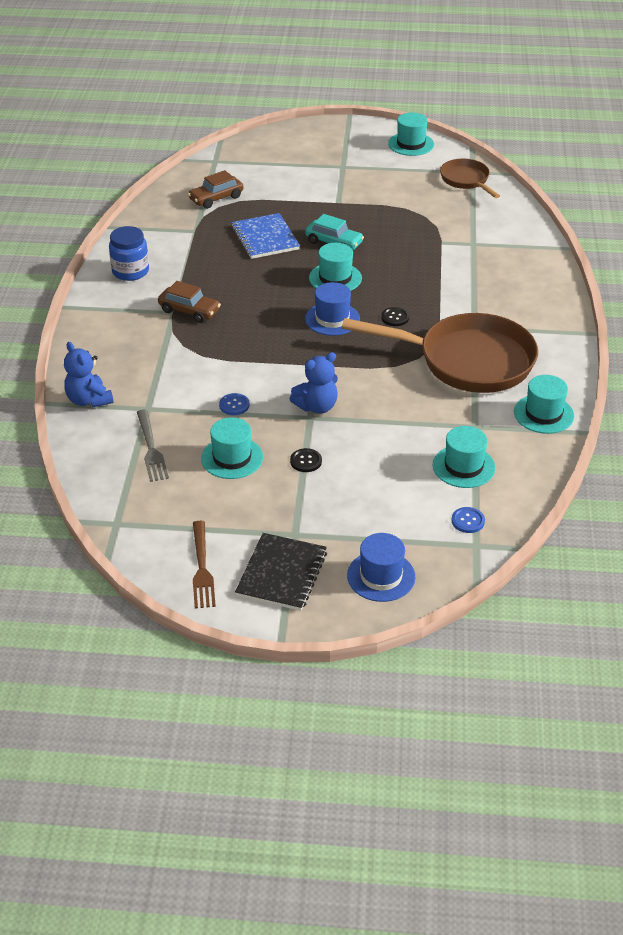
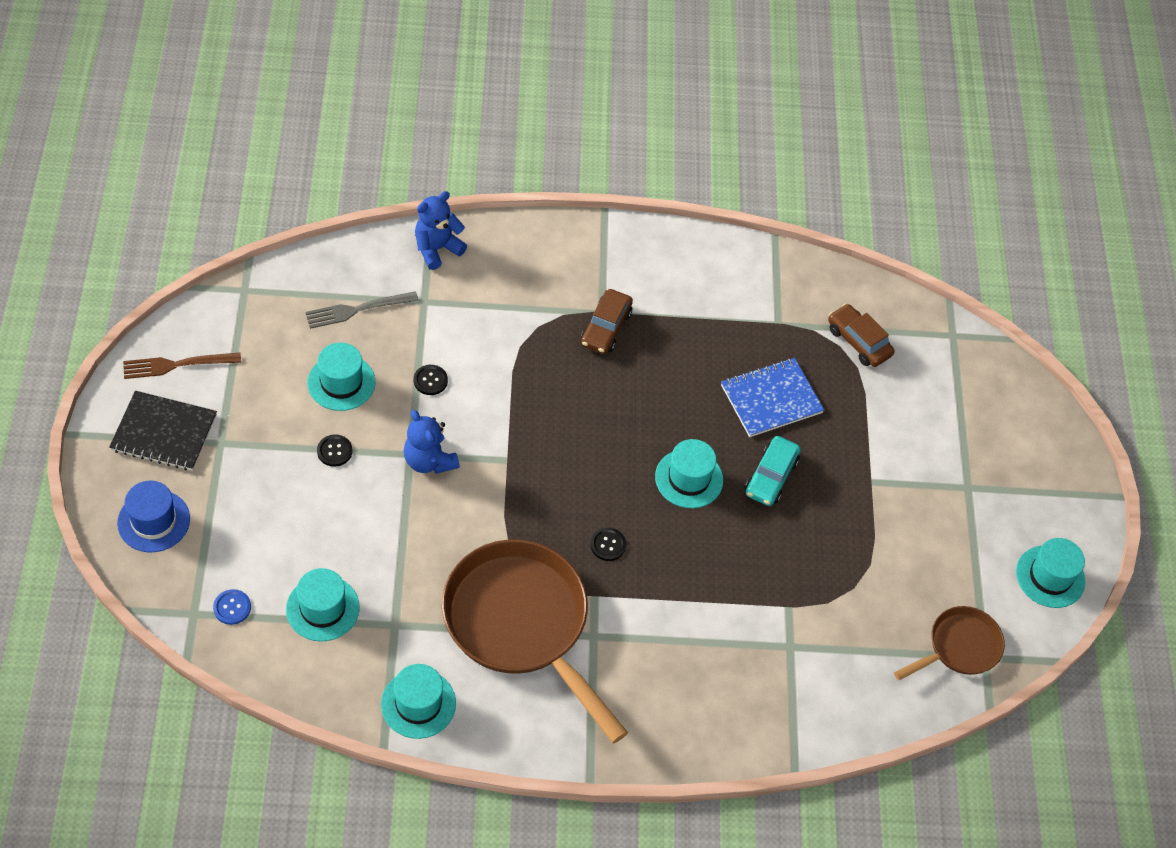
camera: 80 degrees right, 15 degrees up
(130, 271) = (681, 264): blue jar -> none
(234, 405) = (430, 380): blue button -> black button
(332, 319) = (600, 475): blue hat -> none
(468, 361) = (521, 624): brown pan -> brown pan turned 135 degrees clockwise

